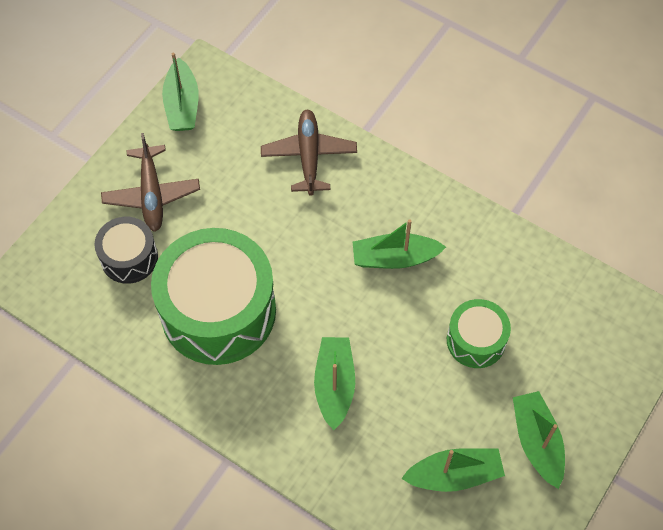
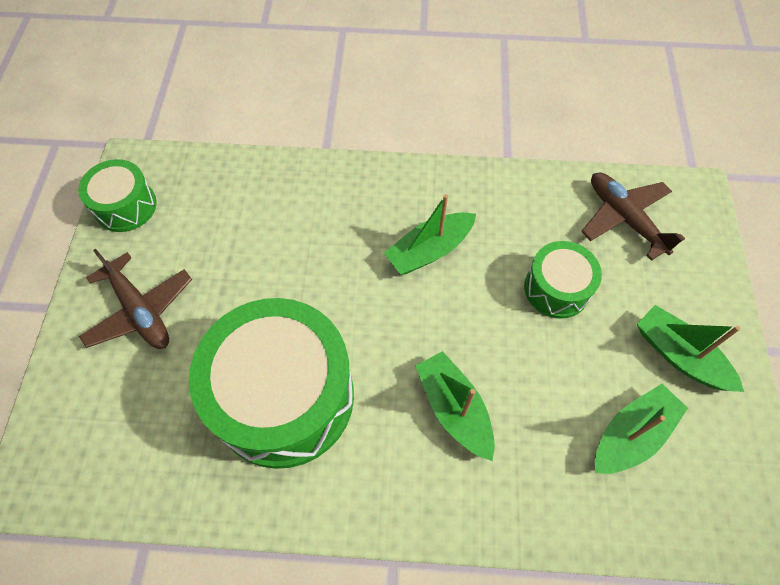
camera: 30 degrees left, 0 degrees up
(129, 257) = (150, 391): black drum -> none
(182, 105) = (125, 206): green boat -> green drum
(309, 156) = (286, 195): brown plane -> brown plane (624, 218)

